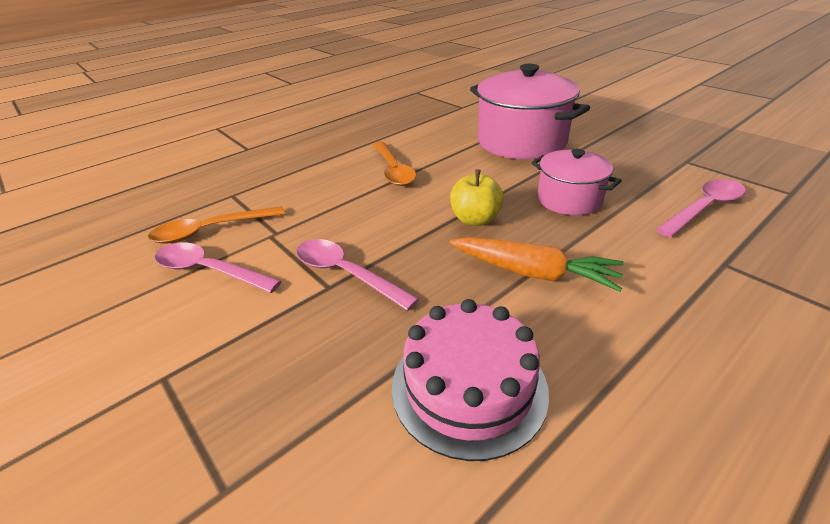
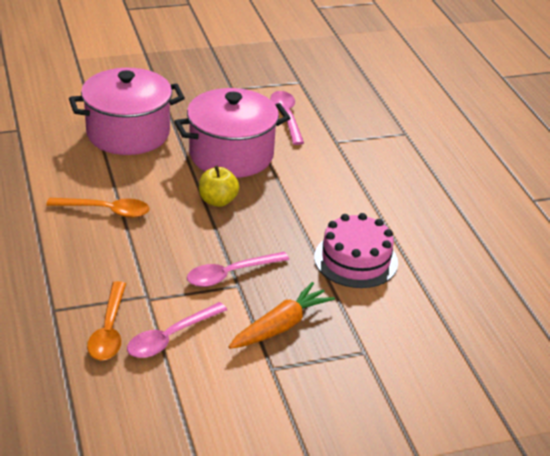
camera: 70 degrees left, 0 degrees up
(532, 272) = (291, 204): orange carrot -> orange carrot (280, 326)
(569, 199) = (231, 155): pink pot -> pink pot, size x1.73

